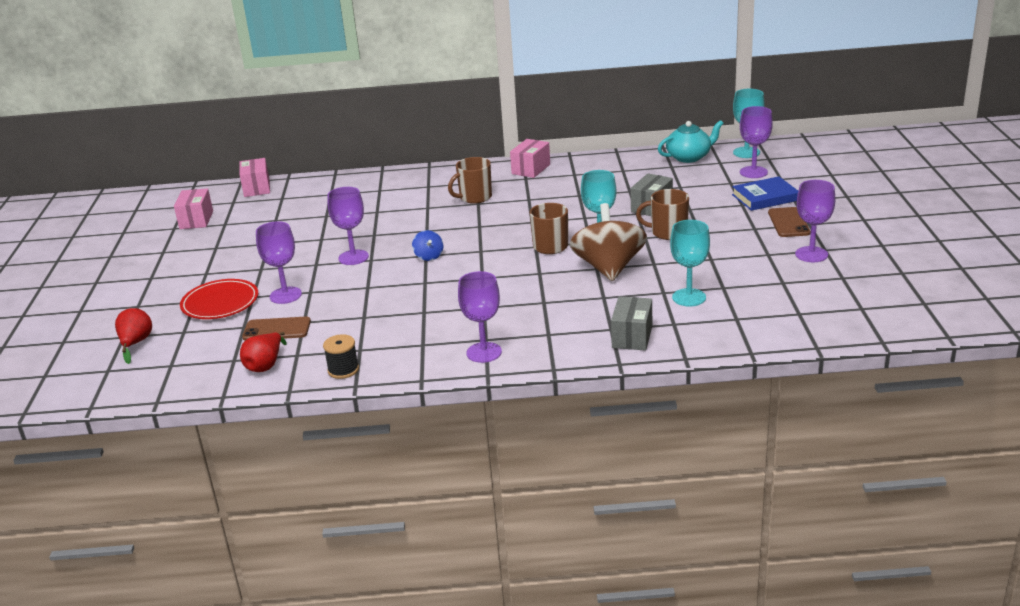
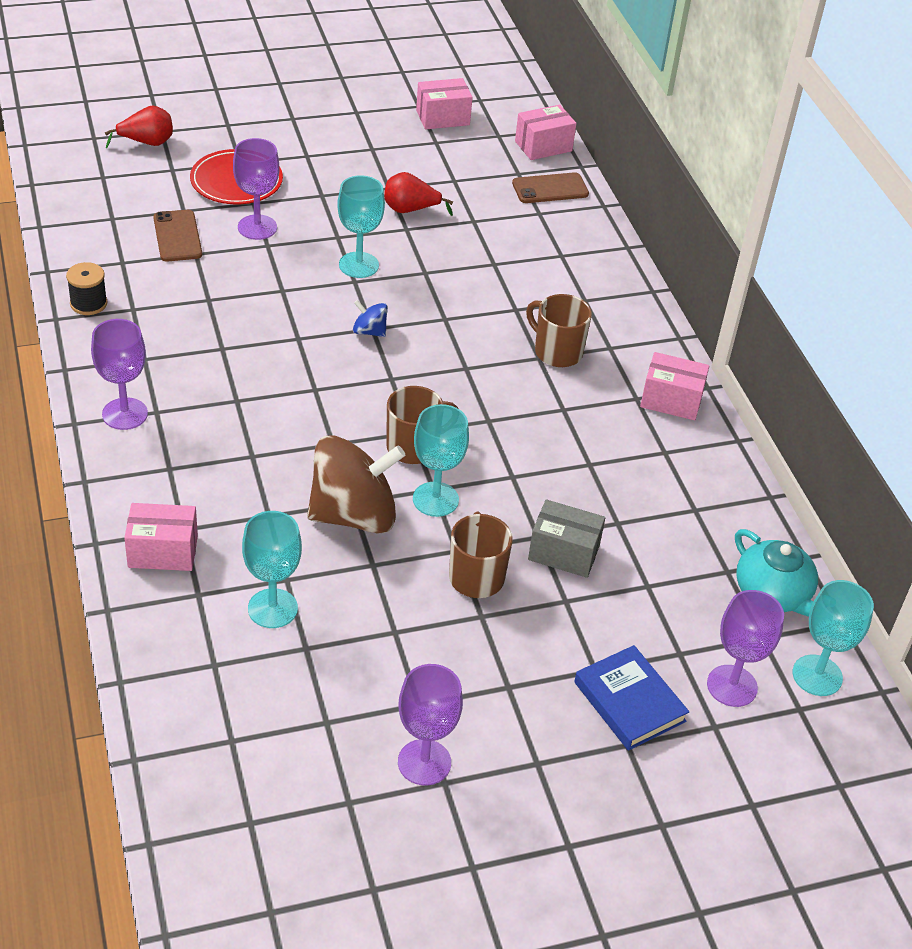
camera: 70 degrees right, 15 degrees up
(265, 365) = (100, 243): red pear -> red pear (410, 210)
(353, 257) = (358, 265): purple goblet -> turquoise goblet
(429, 256) = (369, 331): blue spinning top -> blue spinning top turned 60 degrees clockwise
(632, 337) = (163, 551): grey box -> pink box
(788, 223) = (536, 734): brown phone -> brown phone (550, 189)

